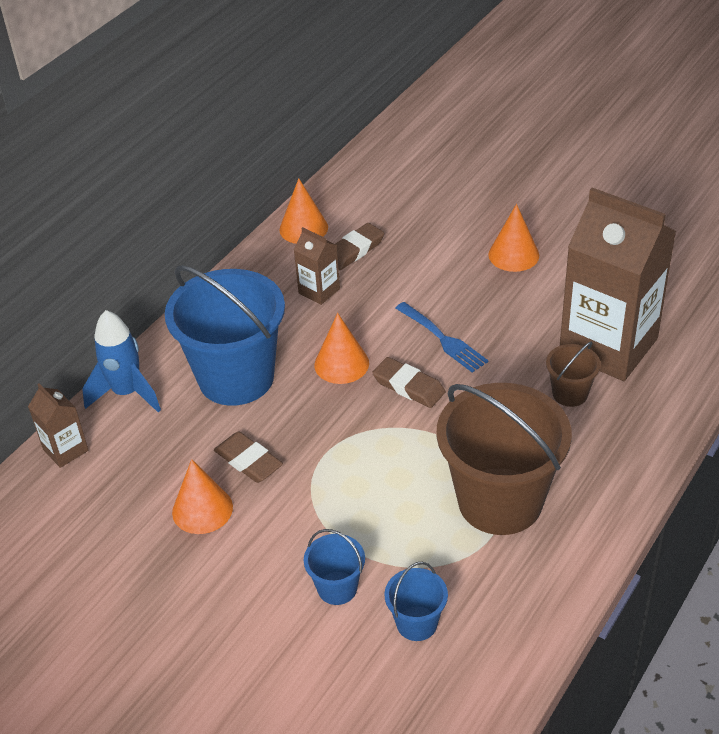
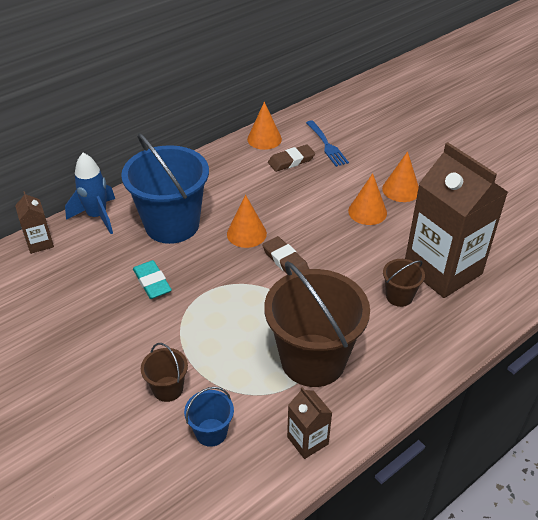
camera: 15 degrees right, 0 degrees up
(202, 509) = (105, 307): orange cone -> orange cone (367, 212)
(248, 461) = (152, 282): brown eraser -> turquoise eraser
(319, 291) = (255, 182): brown carton -> brown carton (307, 440)
(337, 588) = (168, 389): blue bucket -> brown bucket
(443, 339) = (325, 235): blue fork -> blue fork (327, 145)

